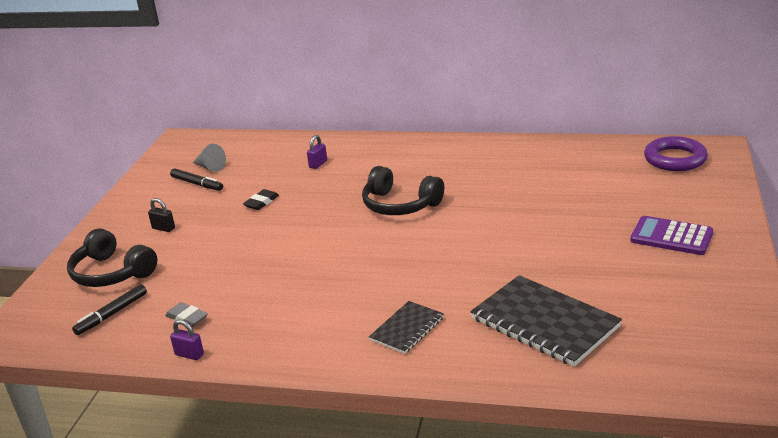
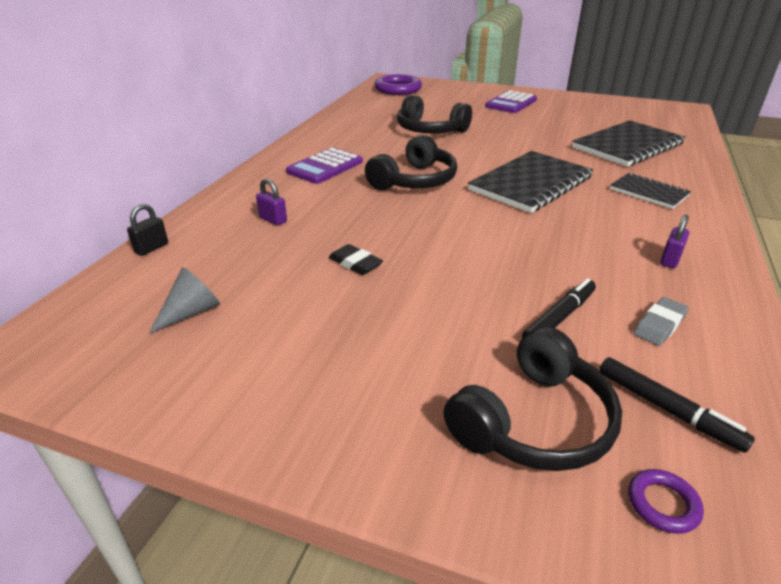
camera: 85 degrees left, 5 degrees up
(55, 308) = (663, 504): none -> purple ring
(163, 228) = (390, 360): black padlock -> black padlock (151, 248)
(189, 354) = (742, 320): purple padlock -> purple padlock (670, 260)
(197, 184) = (245, 326): black marker -> black marker (559, 318)
(409, 261) = (531, 184): none -> black notebook
(417, 163) = (325, 167): none -> purple calculator
(534, 196) = (430, 130): none -> black headphones

